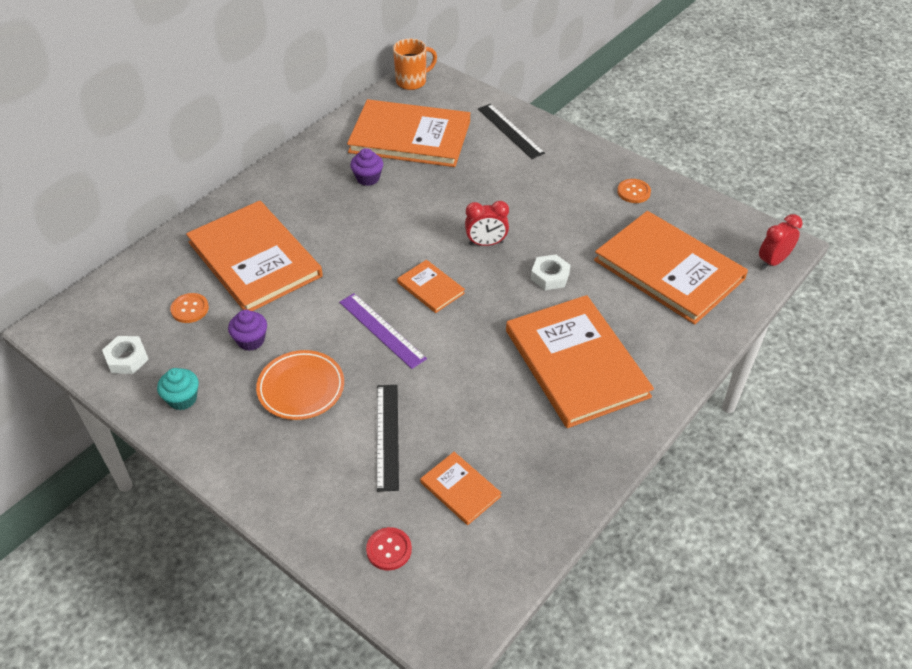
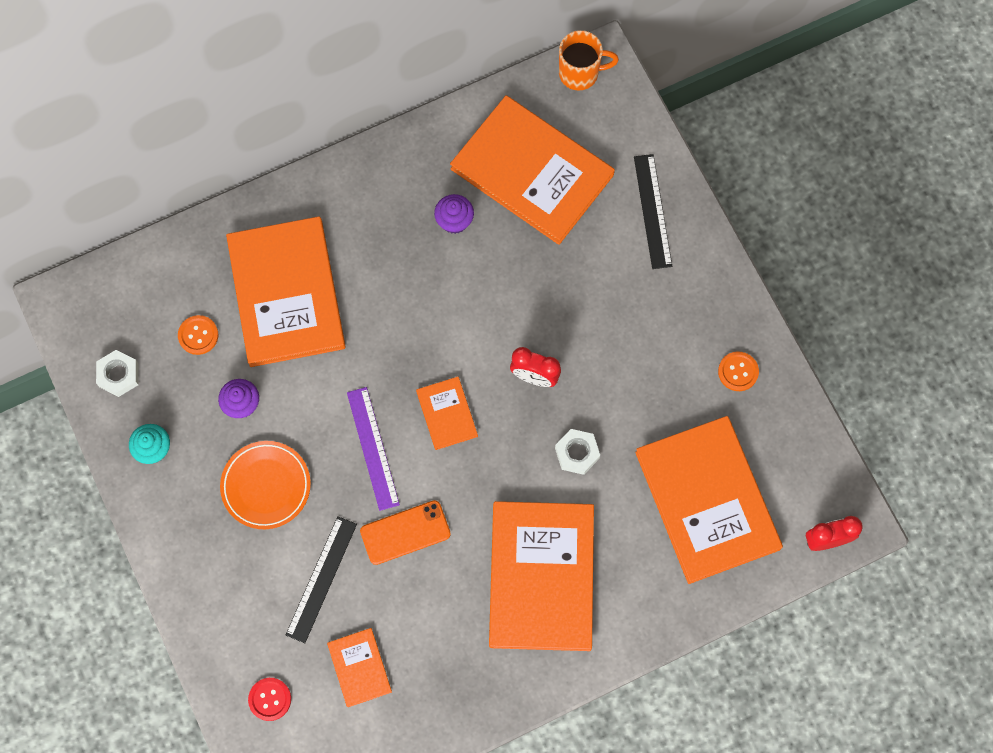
camera: 25 degrees right, 25 degrees up
(443, 376) = (405, 532): none -> orange phone

